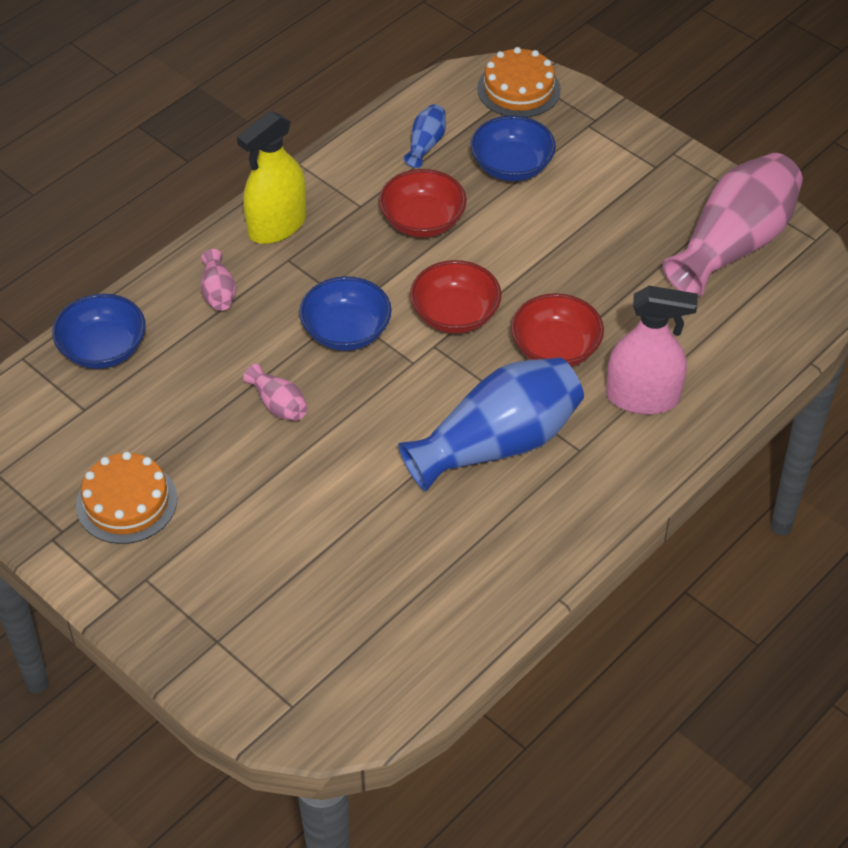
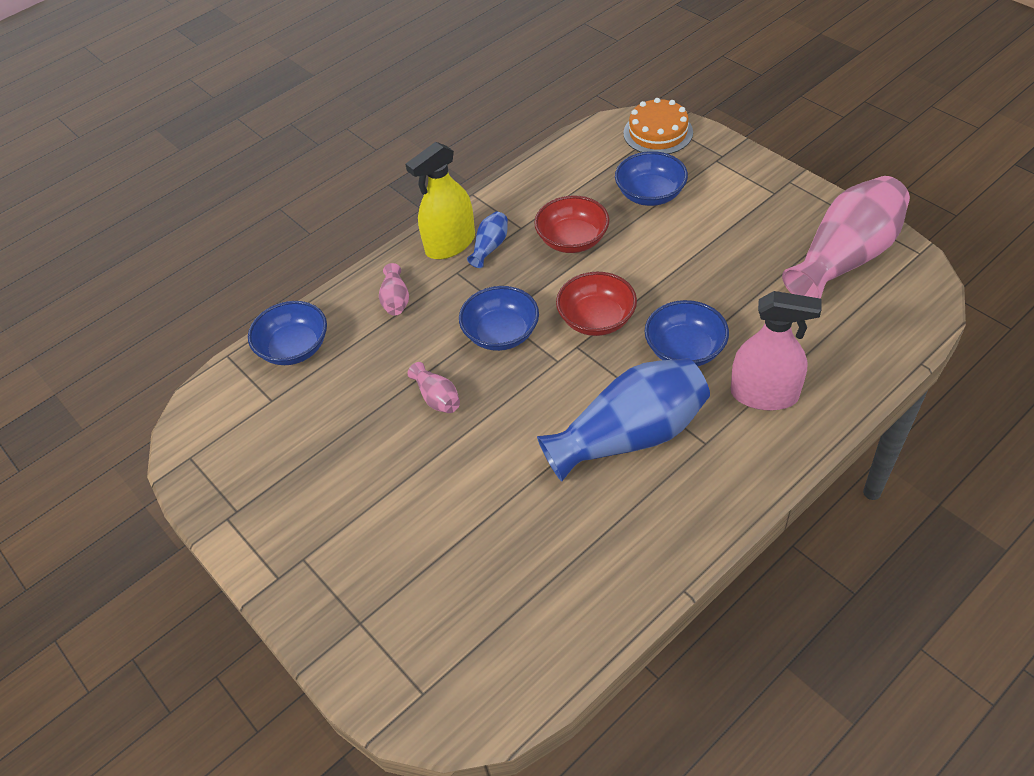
camera: 10 degrees right, 0 degrees up
(126, 502) = (296, 485): orange cake -> none
(426, 144) = (578, 177): blue vase -> blue vase (490, 247)
(555, 349) = (685, 350): red bowl -> blue bowl

